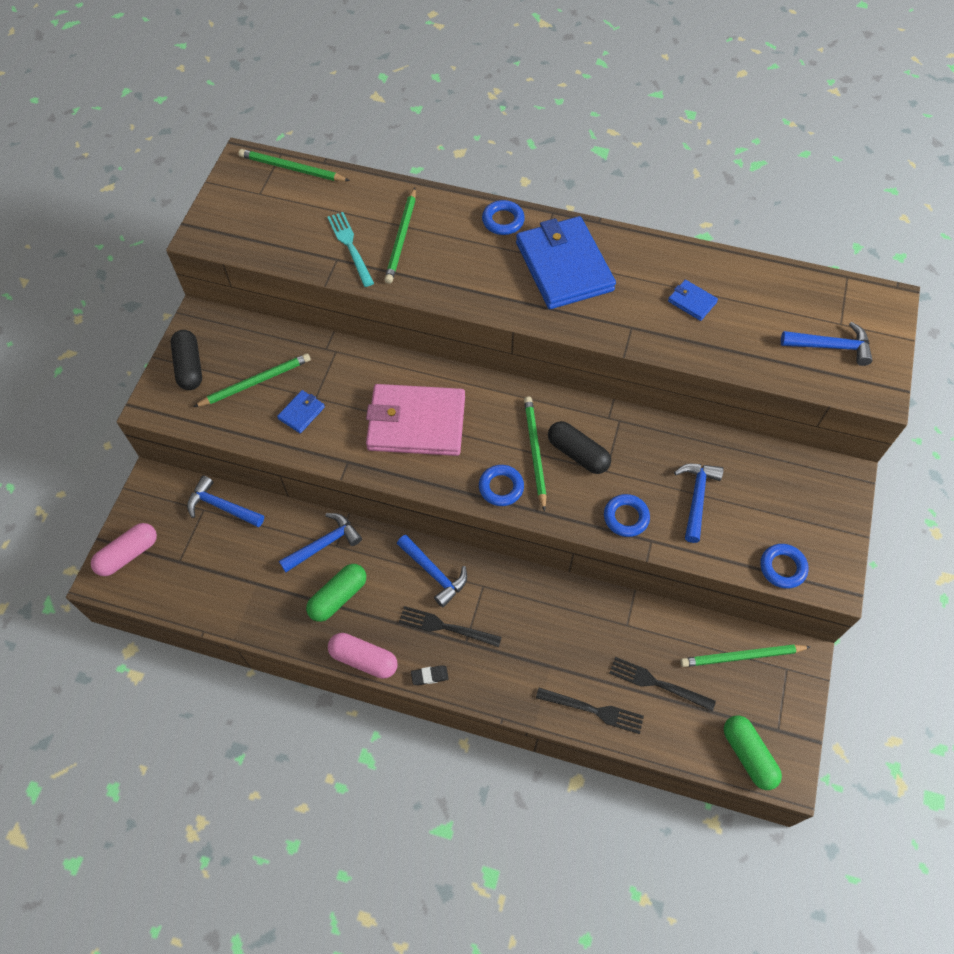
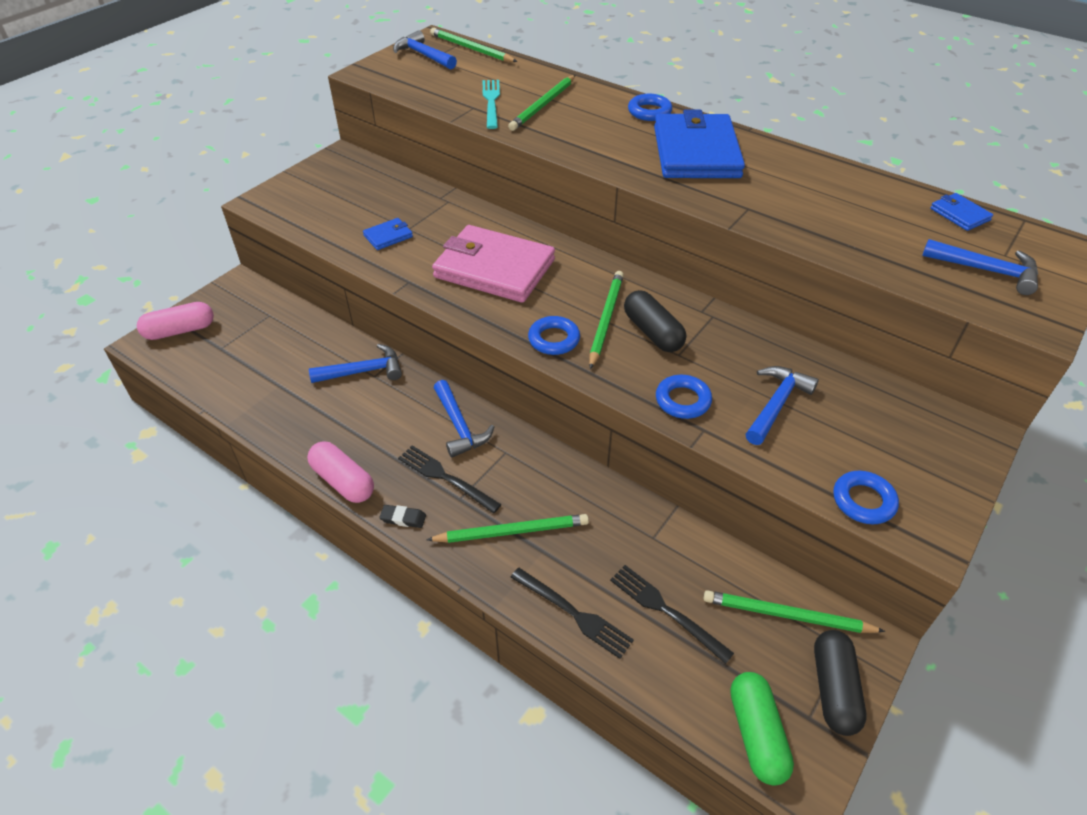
camera: 20 degrees right, 15 degrees down
(189, 367) = (310, 183): black capsule -> black capsule (834, 689)
(221, 506) = (287, 317): blue hammer -> blue hammer (423, 55)
(255, 382) = (361, 206): green pencil -> green pencil (512, 531)
(338, 597) = (350, 419): green capsule -> none
(692, 301) = (827, 203): blue wallet -> blue wallet (959, 214)

